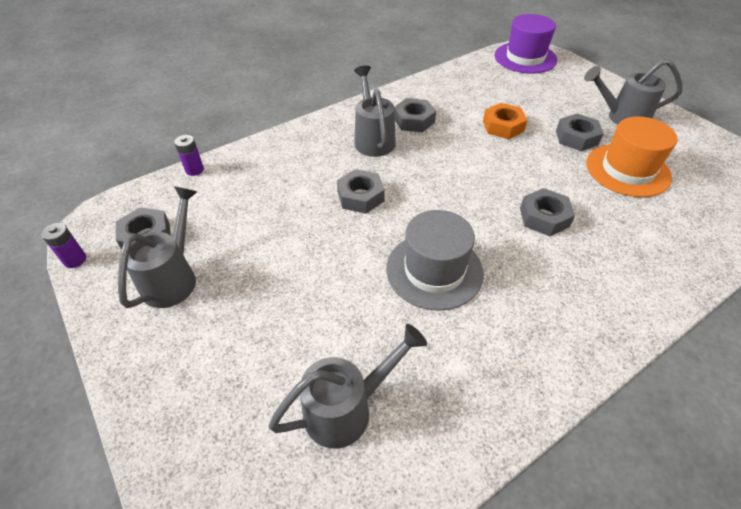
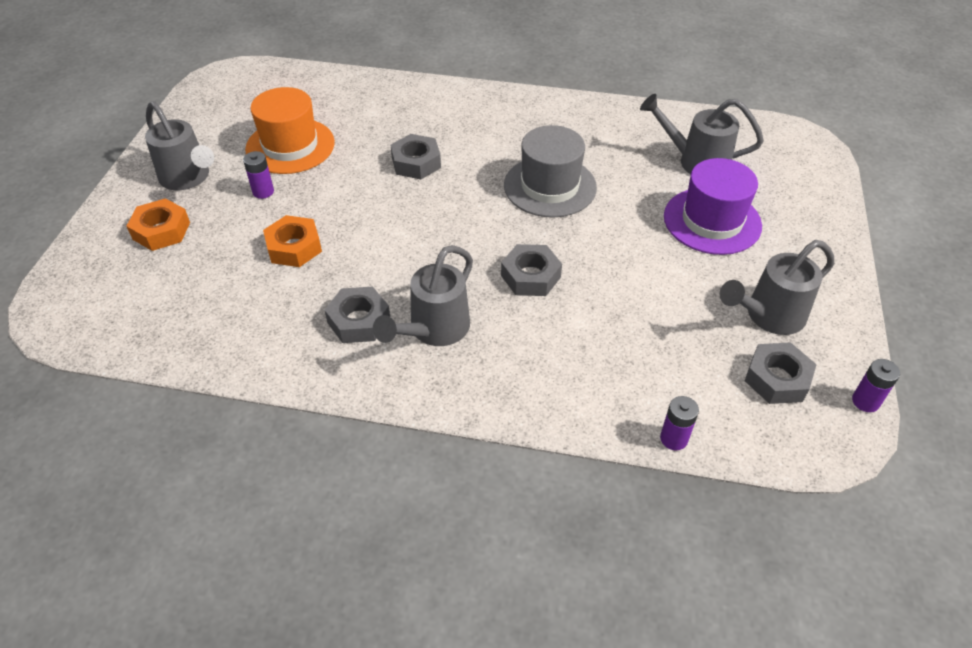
camera: 135 degrees left, 0 degrees up
(525, 58) = (84, 309): purple hat -> purple hat (712, 221)
(570, 93) = (161, 231): none -> orange nut
(576, 137) = (263, 191): grey nut -> purple battery

